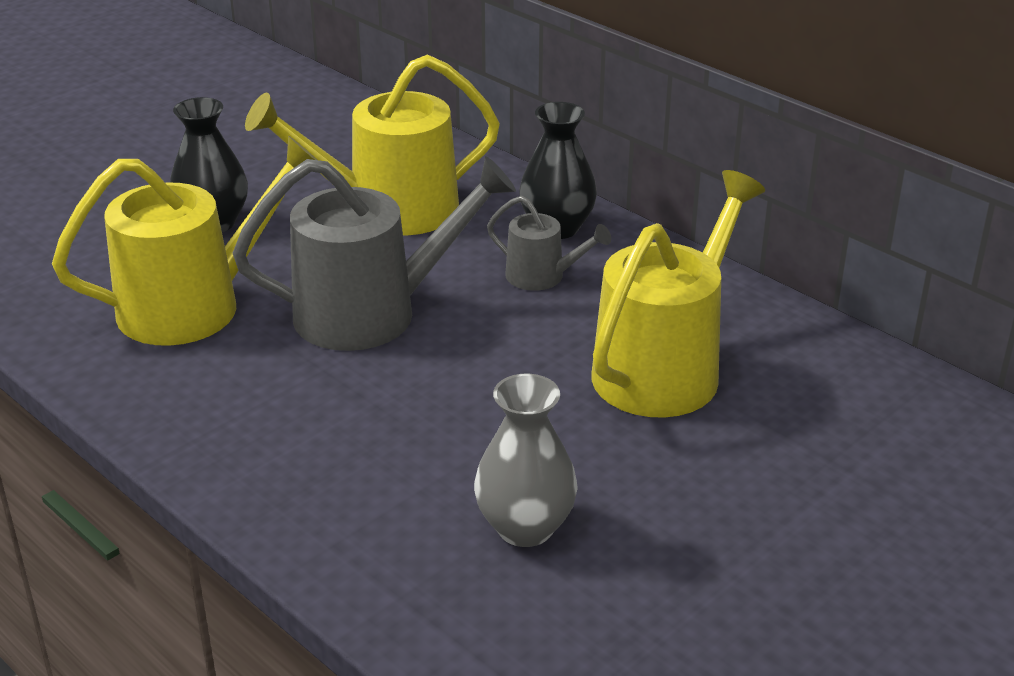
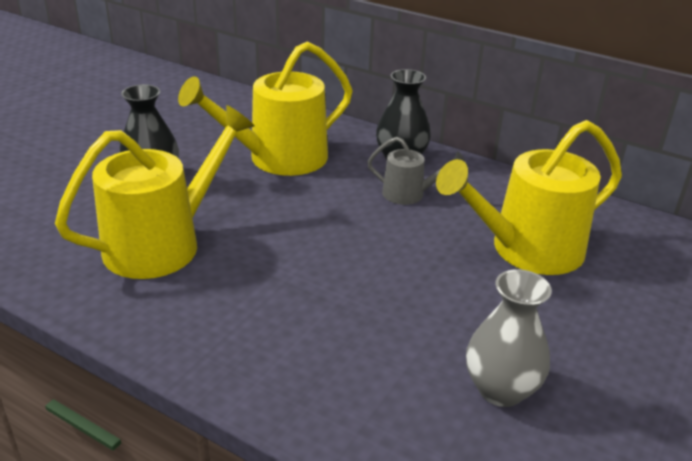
camera: 15 degrees left, 0 degrees up
(370, 313) = (300, 234): grey watering can -> none
(664, 368) = (527, 250): yellow watering can -> yellow watering can turned 135 degrees counterclockwise

